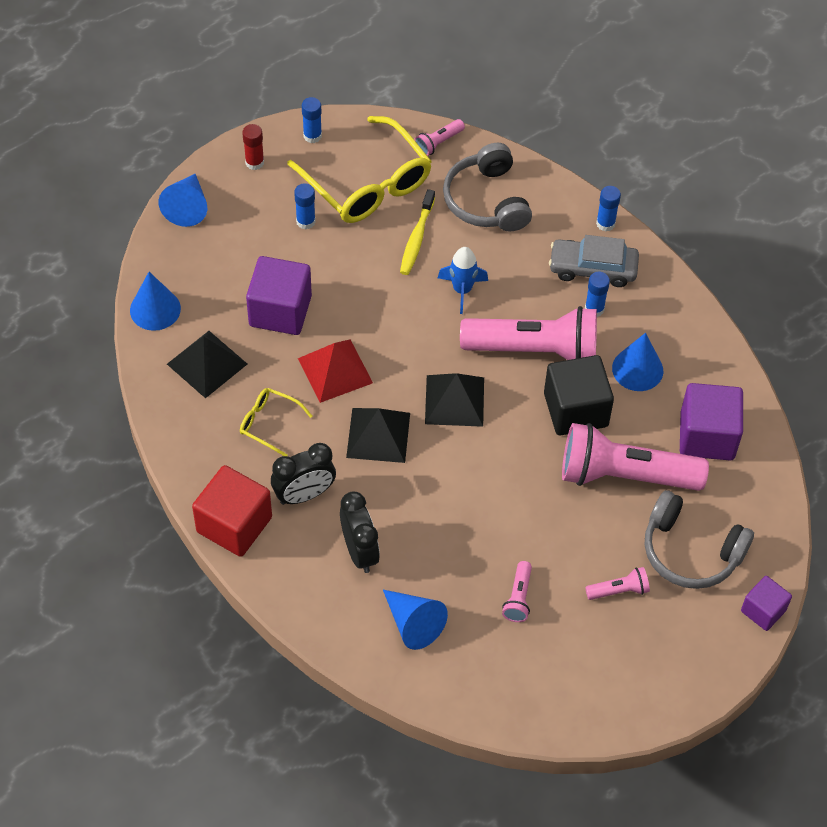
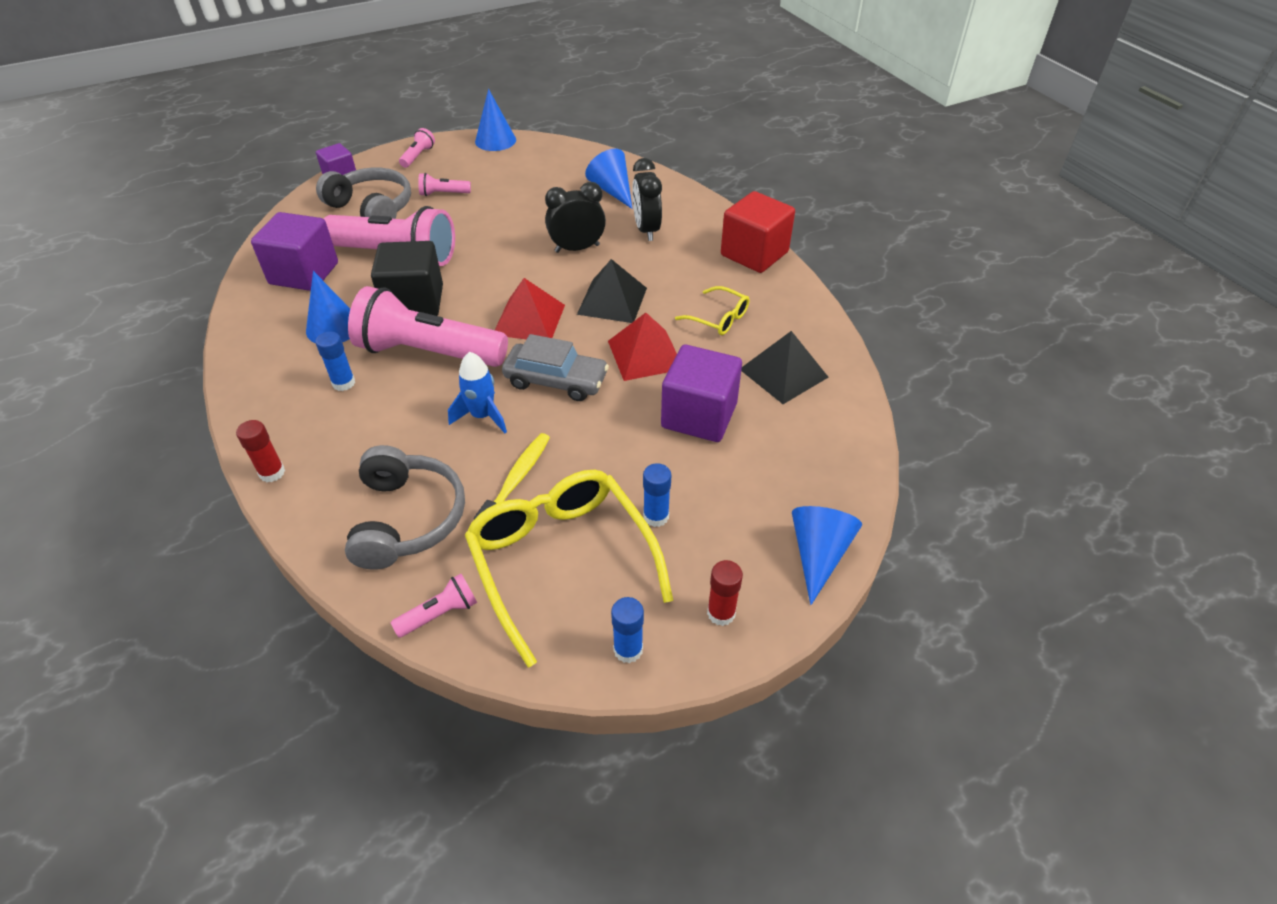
camera: 170 degrees left, 10 degrees down
(155, 309) = (848, 431): blue cone -> blue cone (495, 140)
(304, 495) = (689, 267): black clock -> black clock (577, 248)
(454, 400) = (529, 319): black pyramid -> red pyramid
(518, 598) = (524, 196): pink flashlight -> pink flashlight (418, 156)
(593, 268) = (320, 423): grey car -> grey car (556, 380)
(605, 223) = (272, 473): blue glue stick -> red glue stick

